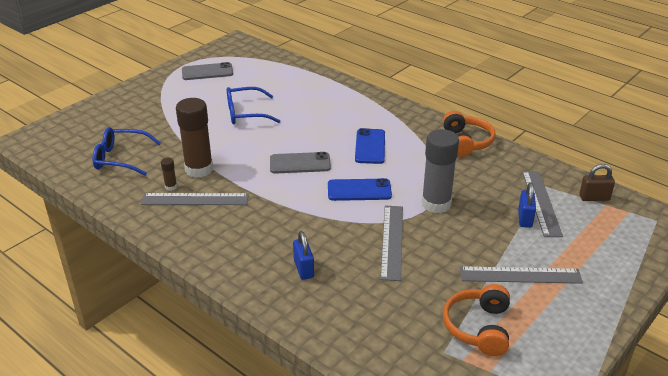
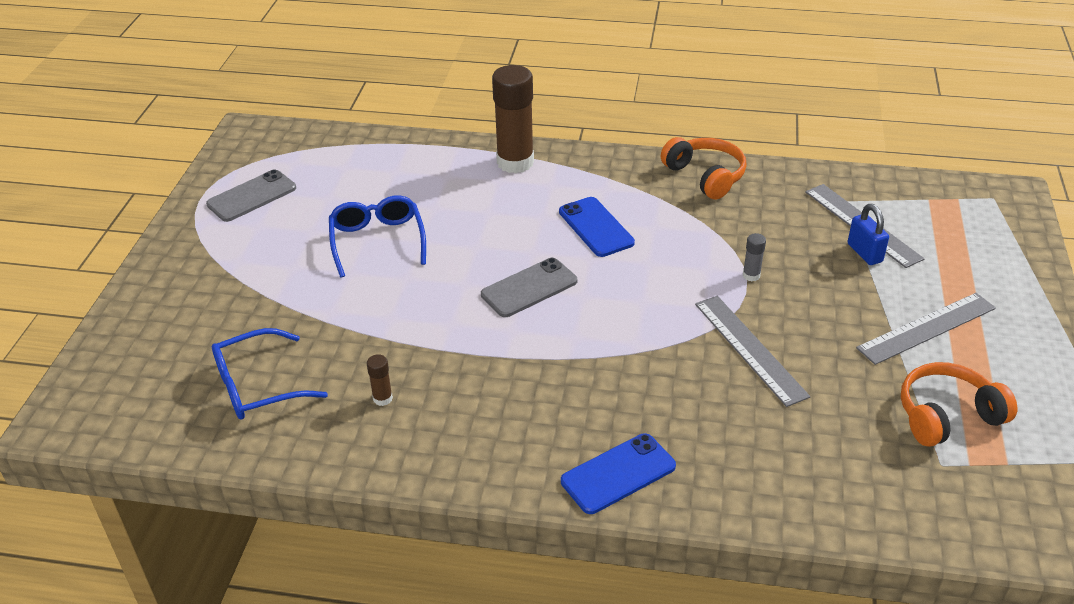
camera: 30 degrees left, 5 degrees up
(195, 199) = (437, 402): grey ruler -> none
(199, 169) = (396, 354): brown glue stick -> brown glue stick (515, 162)
(246, 113) = (377, 241): blue glasses -> blue glasses turned 120 degrees clockwise
(304, 269) = (683, 436): blue padlock -> none
(359, 190) = (643, 295): blue phone -> blue phone (618, 474)
(436, 204) = (751, 275): grey glue stick -> grey glue stick, size x0.42
(478, 327) = (947, 415): orange headphones -> orange headphones turned 90 degrees clockwise
(594, 198) = (909, 195): brown padlock -> none

